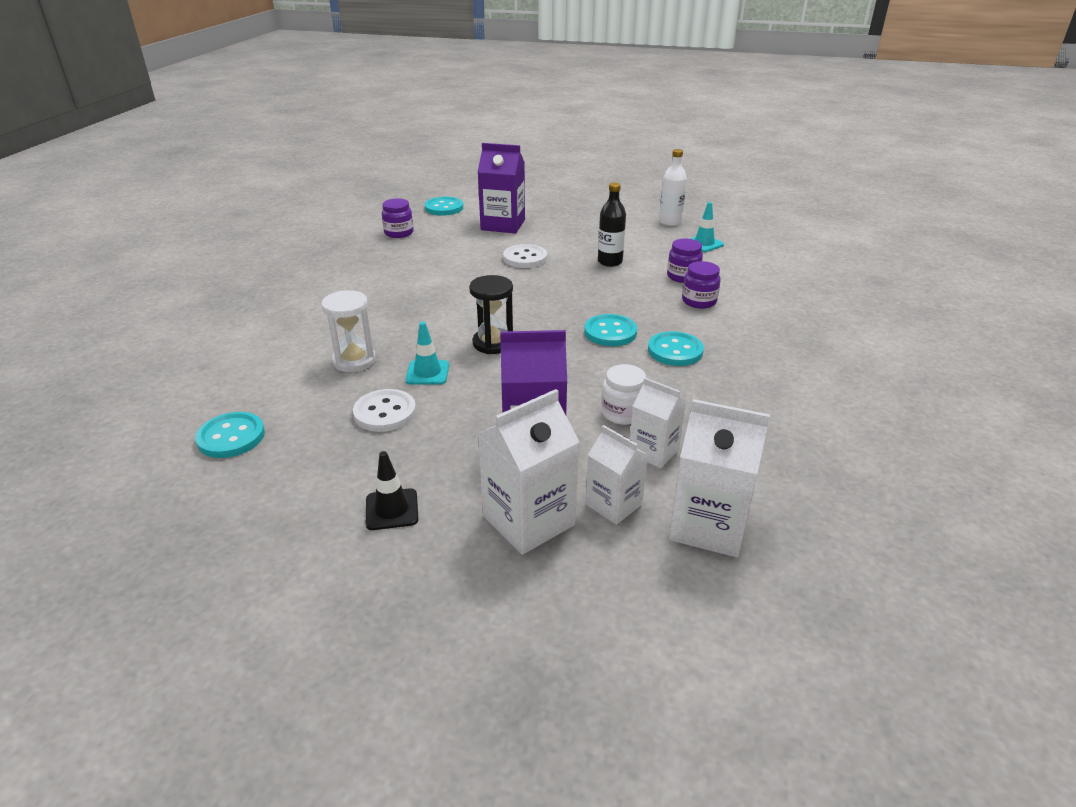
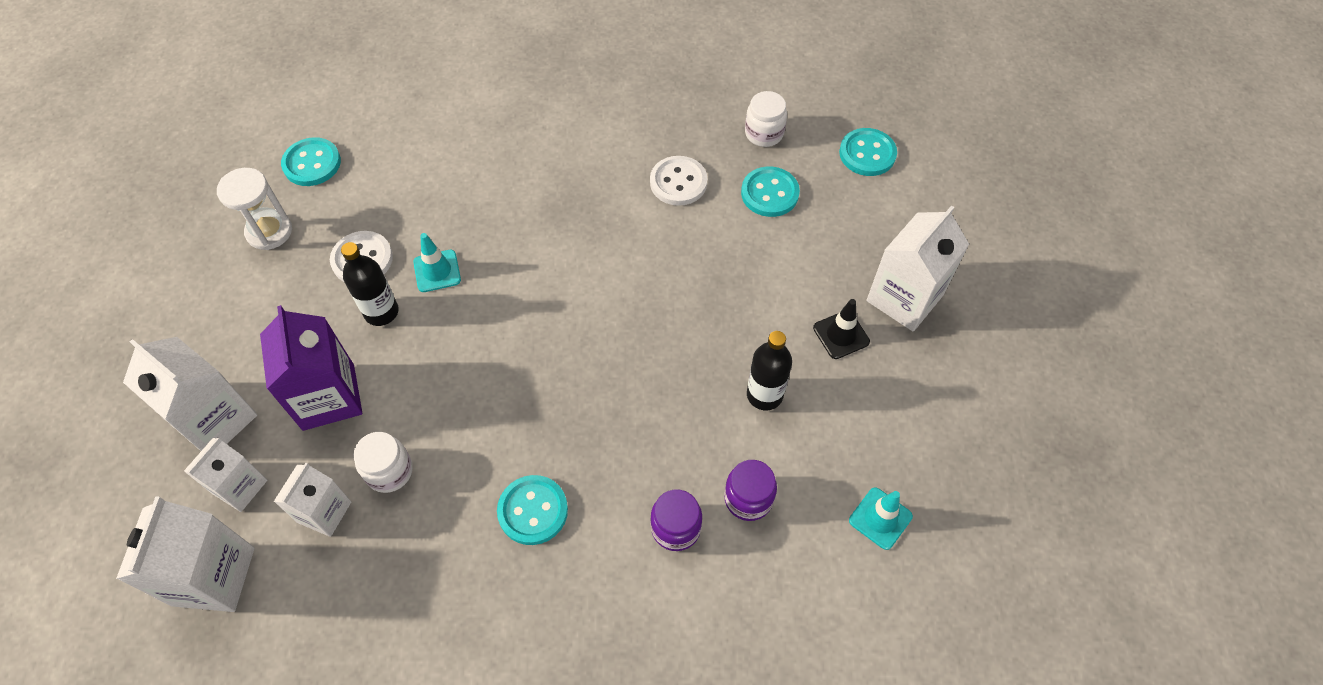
camera: 75 degrees right, 25 degrees up
(354, 361) = (448, 202): white hourglass -> white hourglass (269, 231)
(392, 509) = (224, 313): black traffic cone -> black traffic cone (841, 335)
(399, 233) = (764, 133): purple jar -> white jar
(454, 406) = (381, 312): none -> black bottle
(493, 343) = (508, 313): black hourglass -> none
(503, 225) = (839, 237): purple carton -> none
(525, 258) = (739, 290): white button -> white button (678, 182)
(559, 215) = (904, 298): none -> white carton
(610, 332) = (562, 429): turquoise button -> turquoise button (769, 193)
(670, 222) = (948, 457): white bottle -> none

